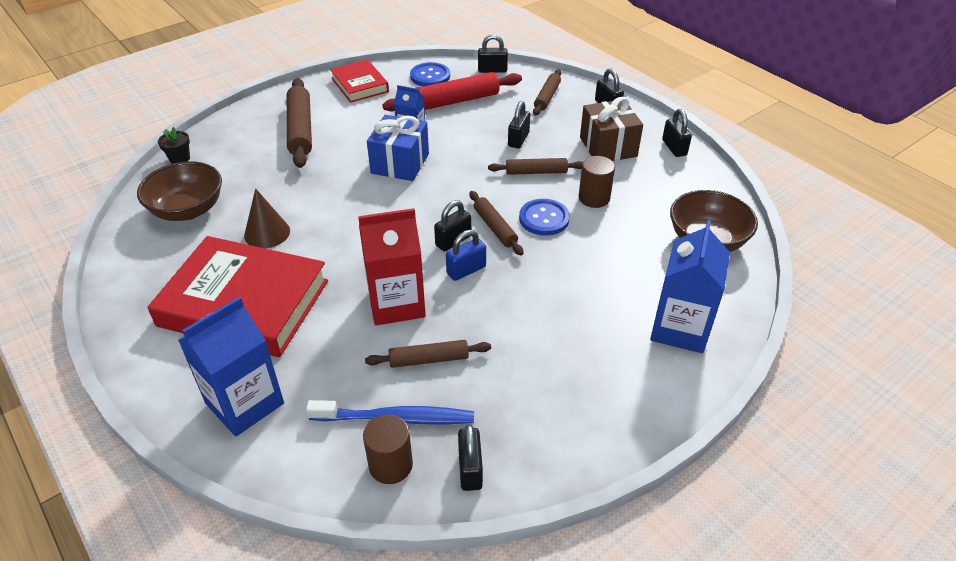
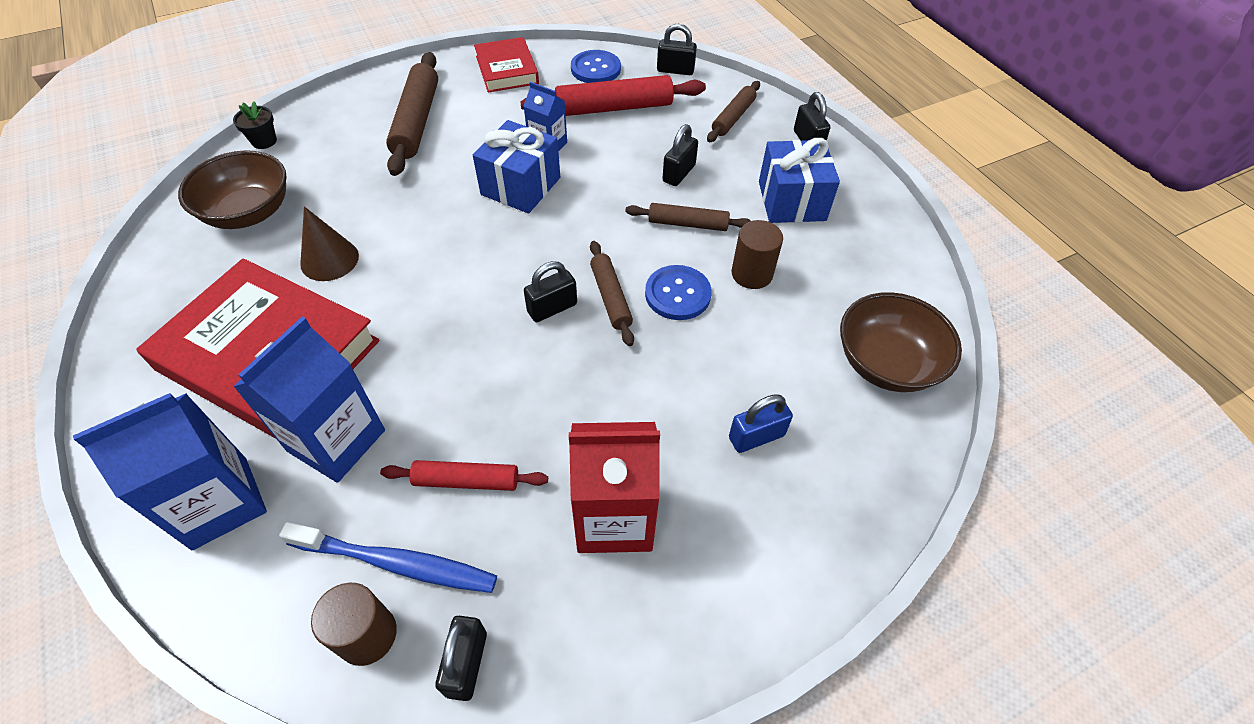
camera: 10 degrees right, 10 degrees up
(396, 303) = (452, 389): red carton -> red carton (614, 517)
(429, 359) = (466, 481): brown rolling pin -> red rolling pin
(466, 270) = (555, 354): blue padlock -> blue padlock (756, 436)
(608, 147) = (791, 201): brown gift -> blue gift
(674, 148) = (879, 215): black padlock -> none
(680, 328) = (812, 495): blue carton -> blue carton (336, 440)

